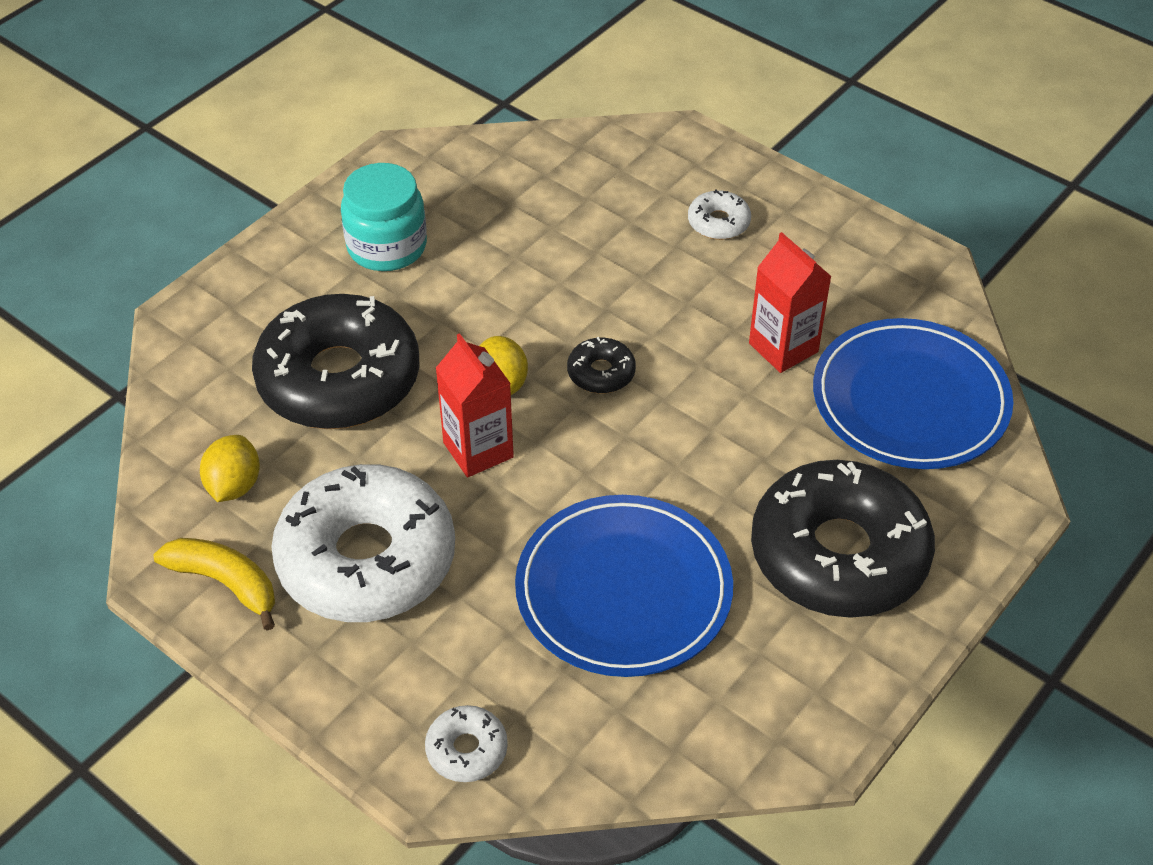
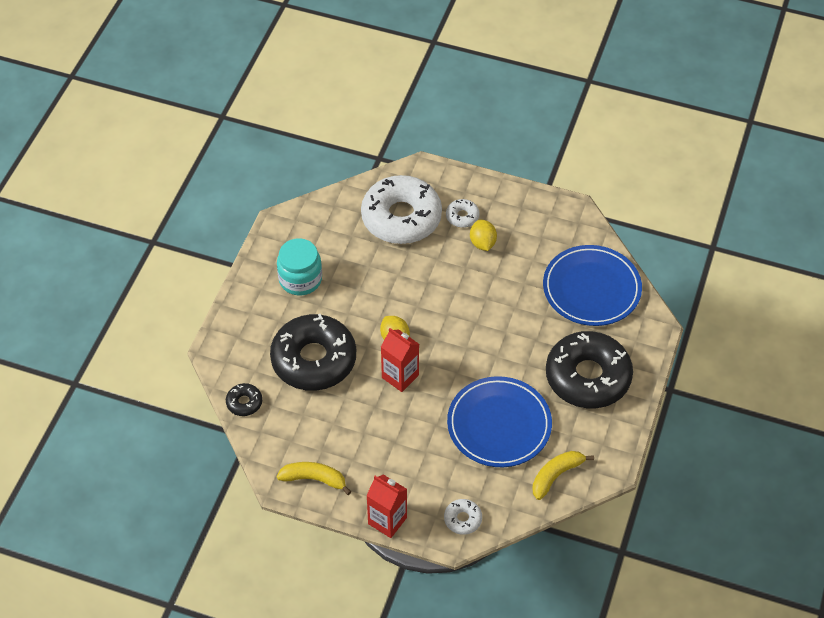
camera: 20 degrees left, 5 degrees up
(234, 485) = (292, 430): yellow lemon -> yellow lemon (482, 243)
(366, 559) = (374, 447): white donut -> white donut (401, 217)
(601, 373) = (440, 318): black donut -> black donut (244, 402)
(695, 723) = (556, 475): none -> yellow banana
(783, 347) = (522, 278): red carton -> red carton (387, 520)

